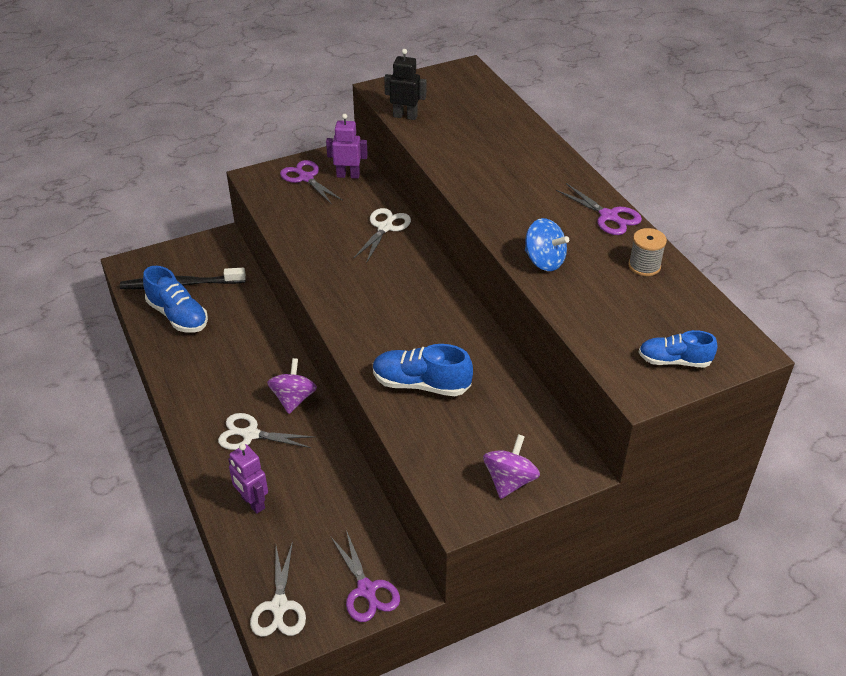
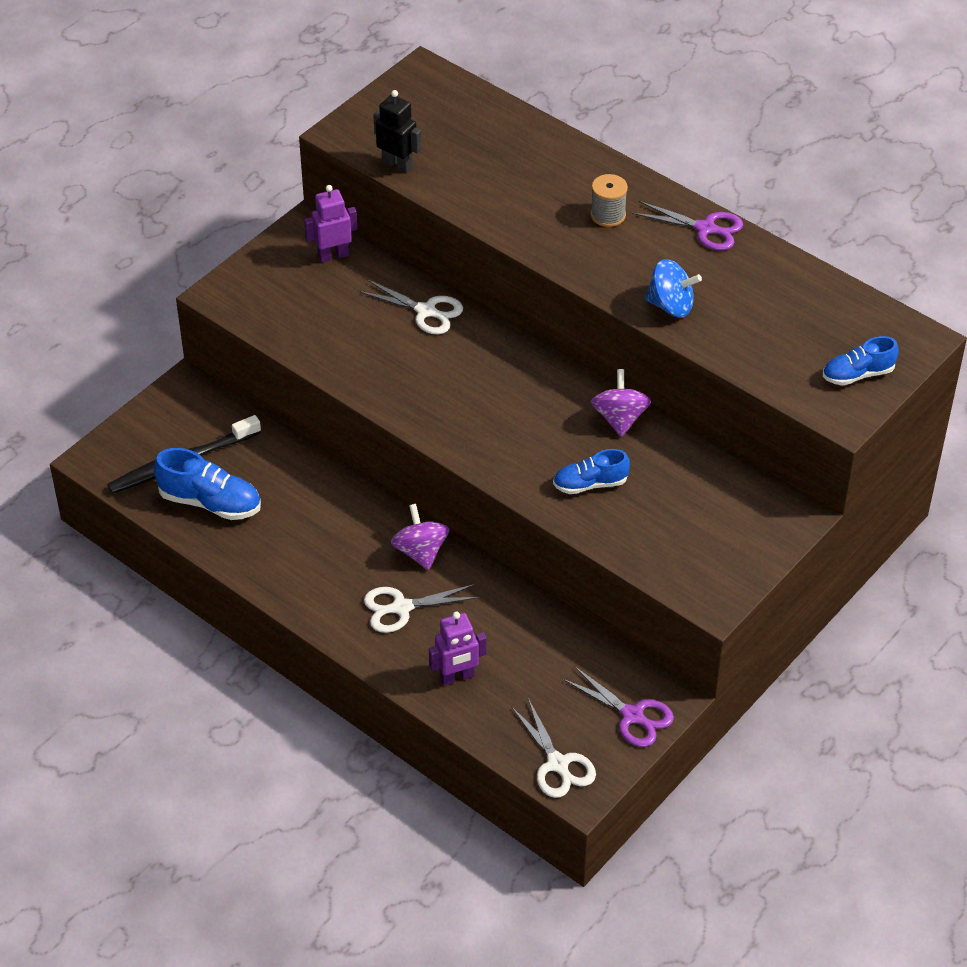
camera: 25 degrees left, 5 degrees up
(252, 503) = (457, 677): purple robot -> purple robot turned 45 degrees counterclockwise
(306, 178) = (283, 275): purple scissors -> none
(385, 227) = (426, 311): white scissors -> white scissors turned 120 degrees clockwise
(405, 116) = (397, 164): black robot -> black robot turned 45 degrees clockwise
(421, 384) = (590, 484): blue shoe -> blue shoe, size x0.66
(509, 481) = (740, 551): purple spinning top -> purple spinning top (619, 418)
(644, 266) = (774, 277): grey spool -> grey spool (608, 215)

